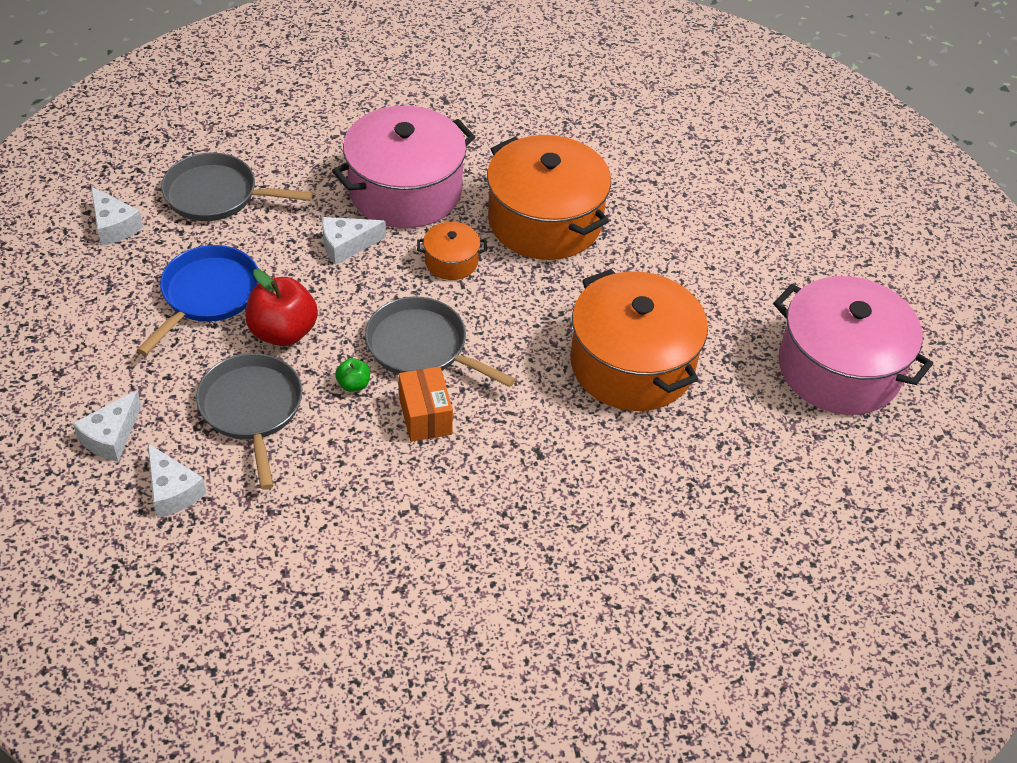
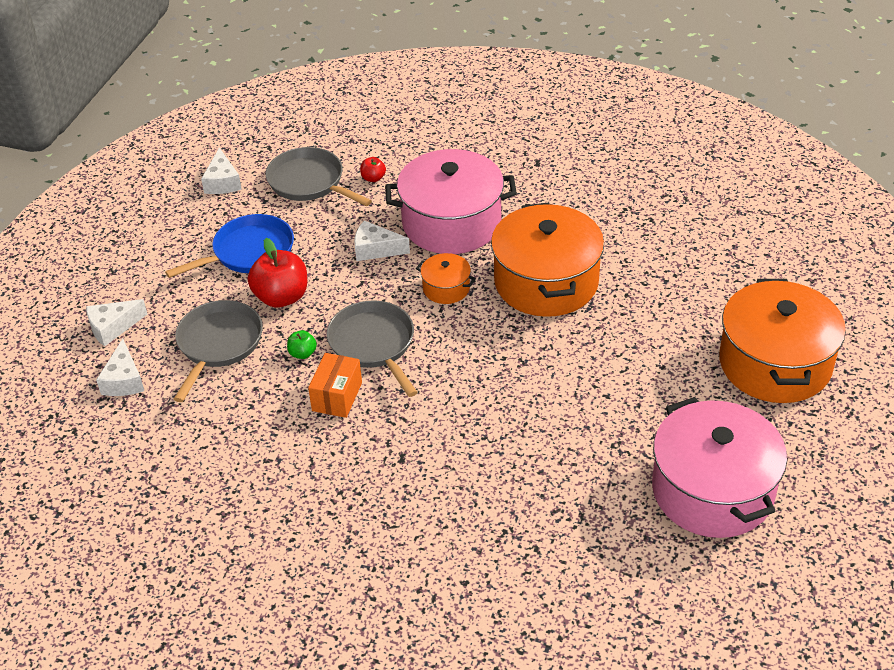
camera: 35 degrees right, 5 degrees down
(285, 169) = (373, 178): none -> red apple
(632, 364) = (530, 419): orange pot -> orange pot (775, 363)

